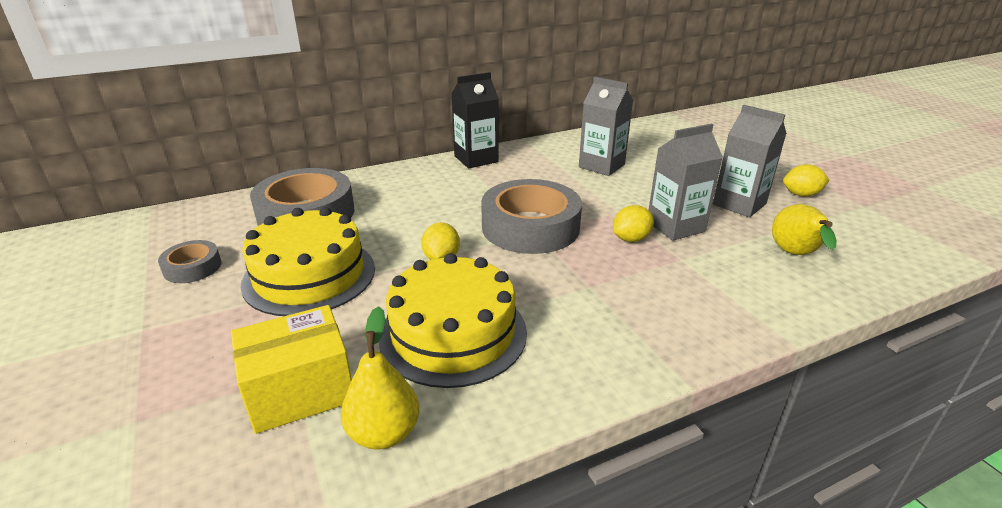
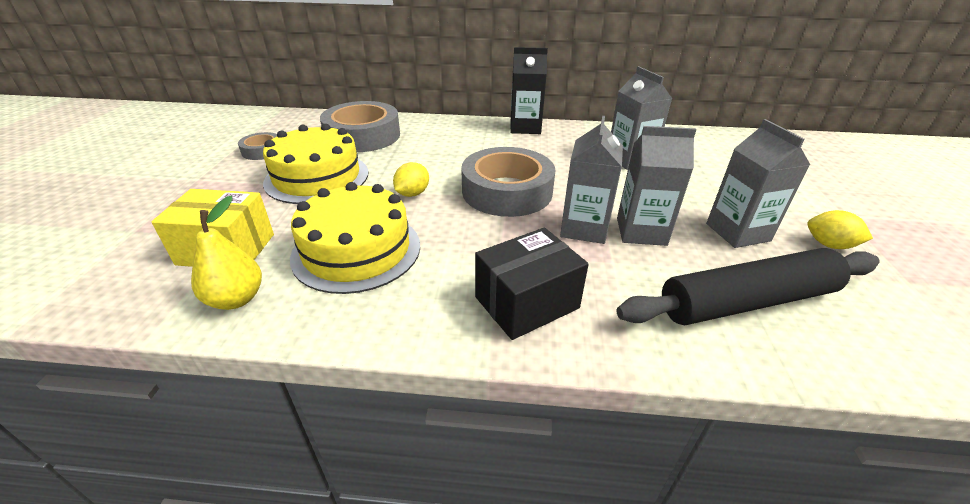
camera: 30 degrees right, 5 degrees up
(631, 239) = (584, 228): yellow lemon -> grey carton
(656, 318) = (527, 302): none -> black box
(795, 255) = (747, 301): yellow pear -> black rolling pin

